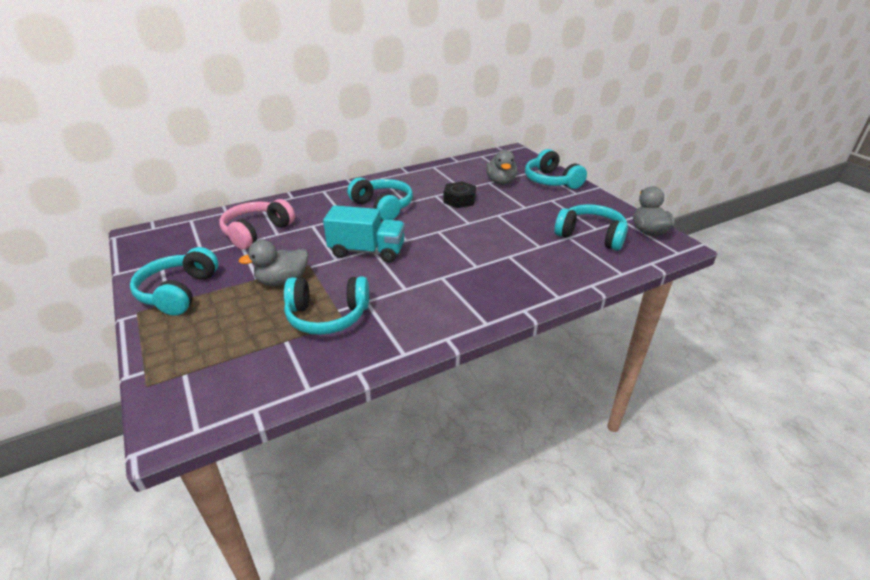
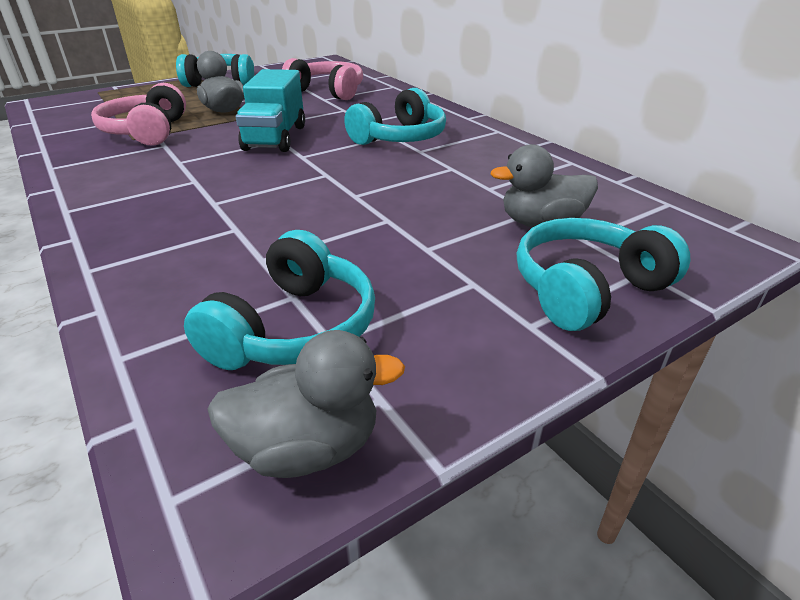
camera: 85 degrees right, 0 degrees up
(327, 316) = (147, 132): turquoise headphones -> pink headphones
(459, 200) = (439, 186): black nut -> none

